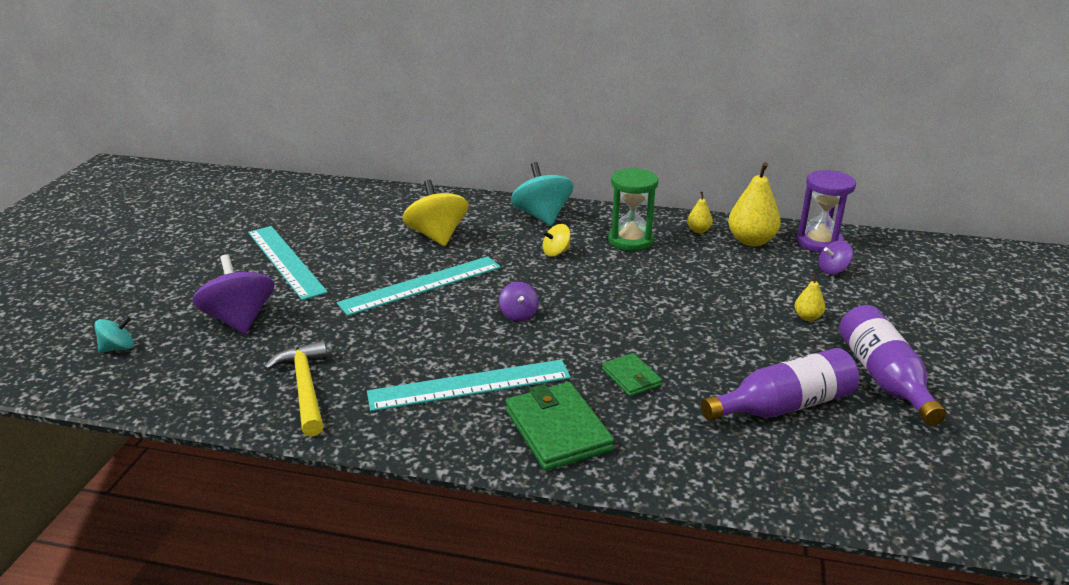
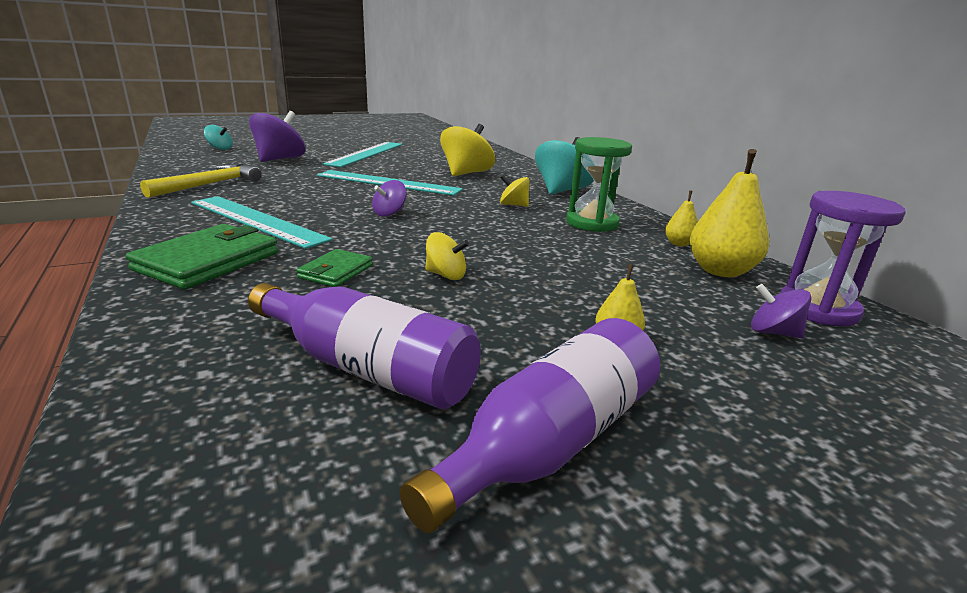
camera: 50 degrees right, 5 degrees down
(676, 336) = (446, 275): none -> yellow spinning top

